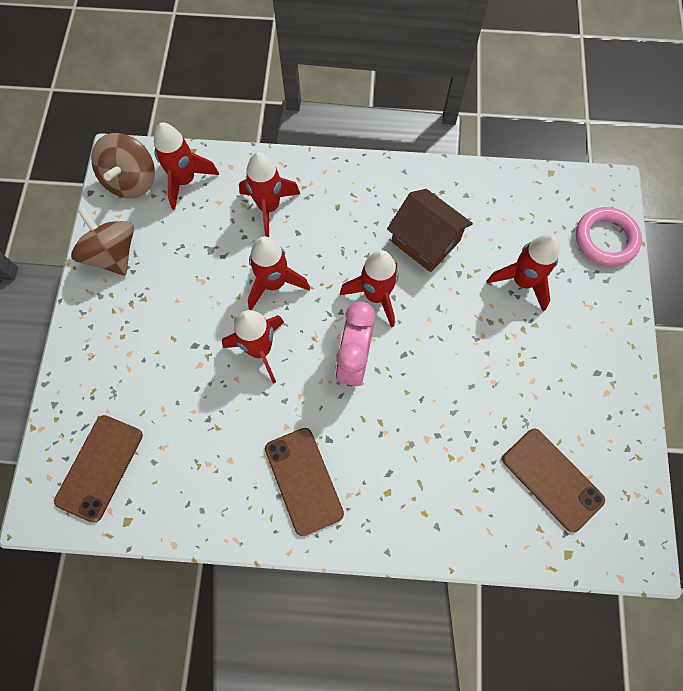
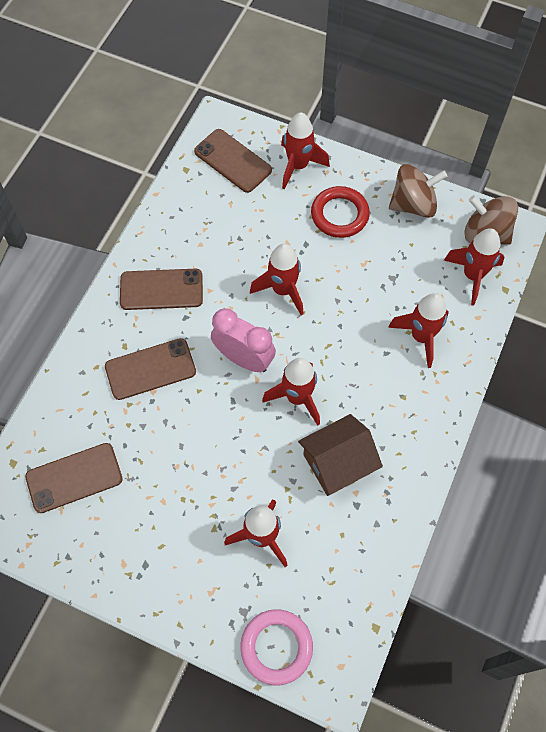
camera: 110 degrees right, 5 degrees down
(146, 323) = (339, 215): none -> red ring
(274, 283) = (340, 318): red rocket -> red rocket (298, 166)
(403, 451) = (150, 369): none -> brown phone

